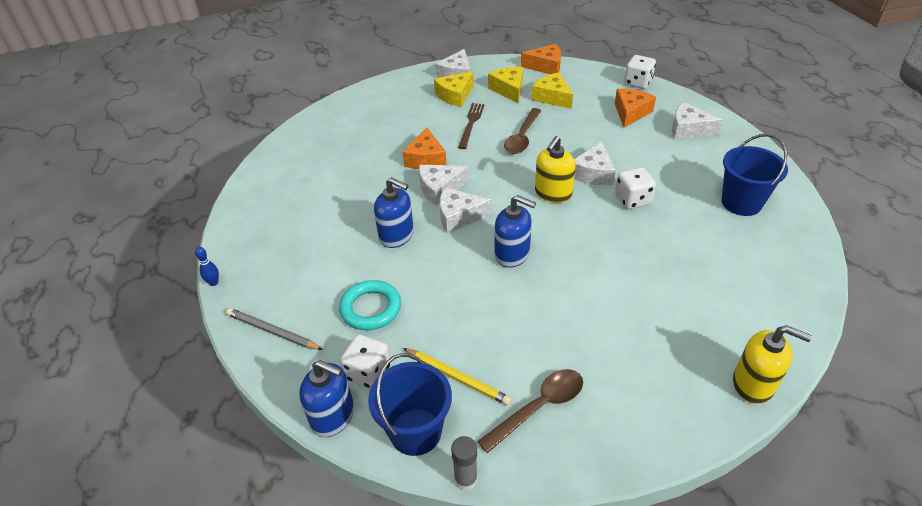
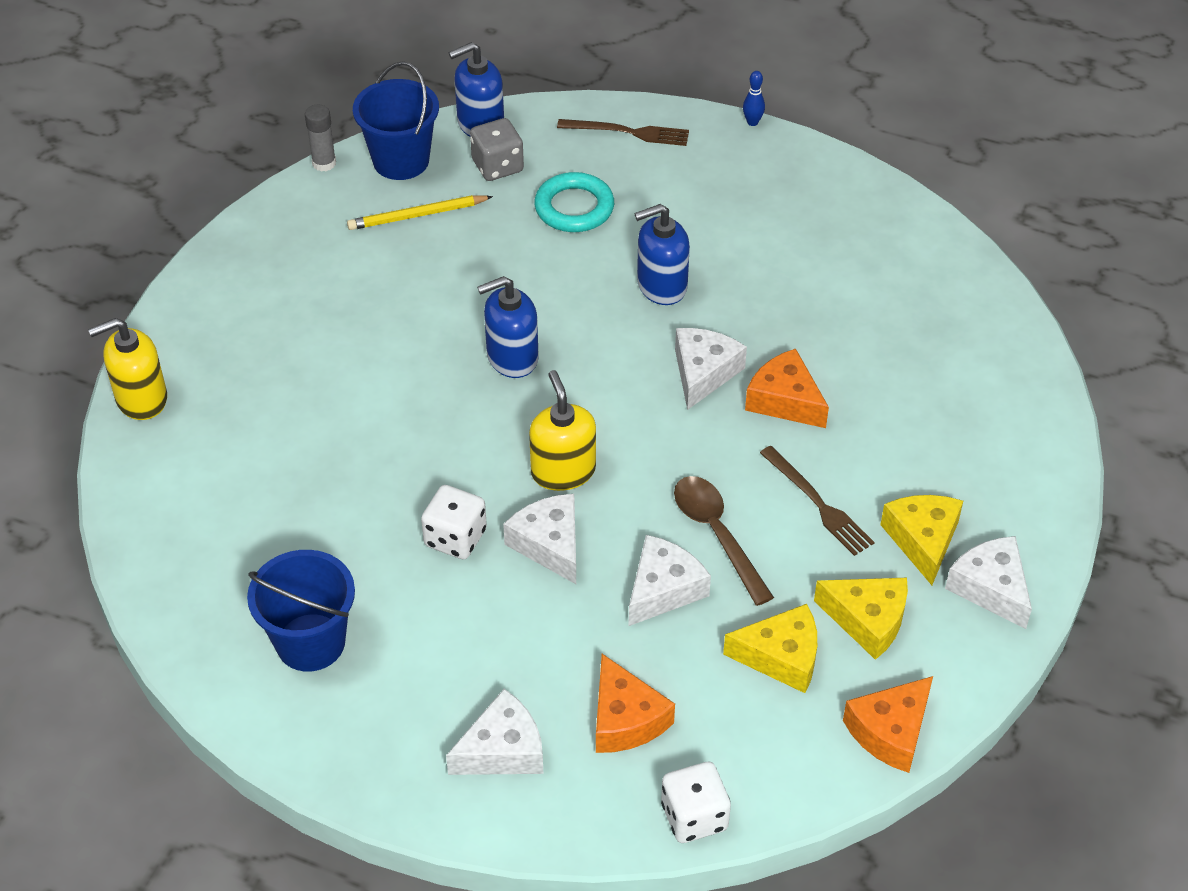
camera: 130 degrees right, 5 degrees up
(273, 331) = (628, 132): grey pencil -> brown fork
(368, 372) = (497, 166): white dice -> grey dice
(459, 216) = (629, 356): white cheese -> white cheese (663, 589)
(539, 407) = (320, 244): brown spoon -> none

